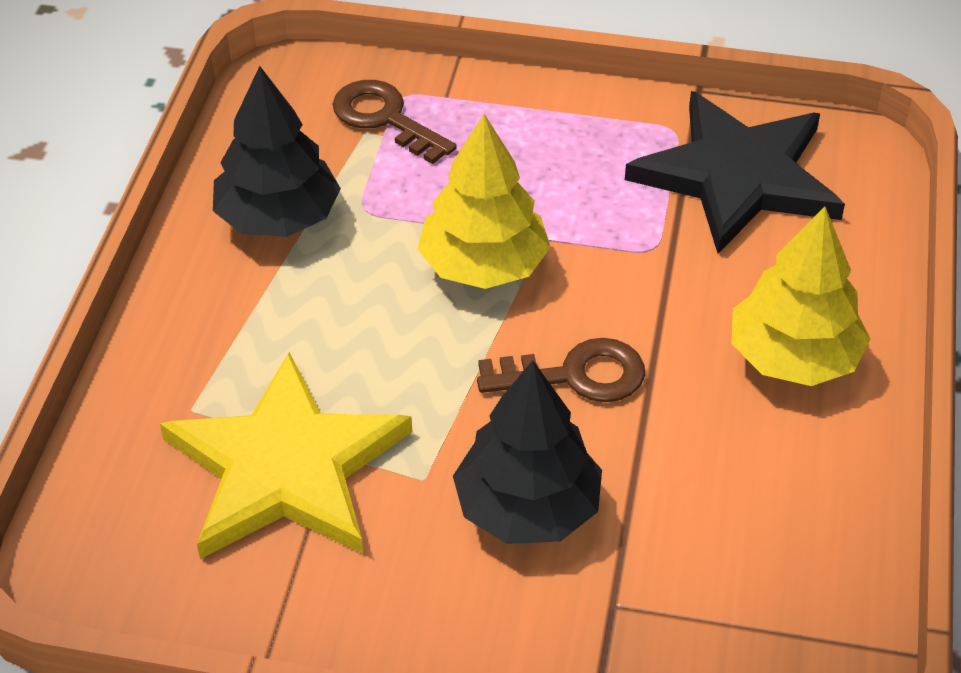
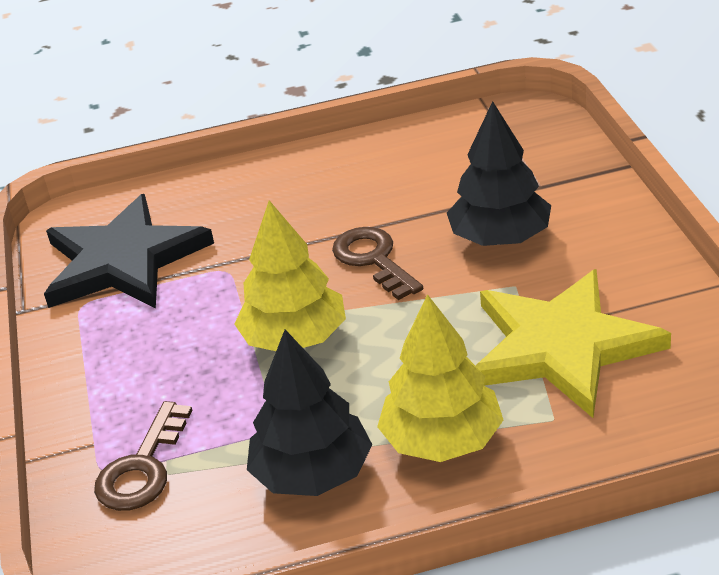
camera: 110 degrees left, 10 degrees down
(793, 358) = (294, 187): yellow tree -> yellow tree (442, 440)

